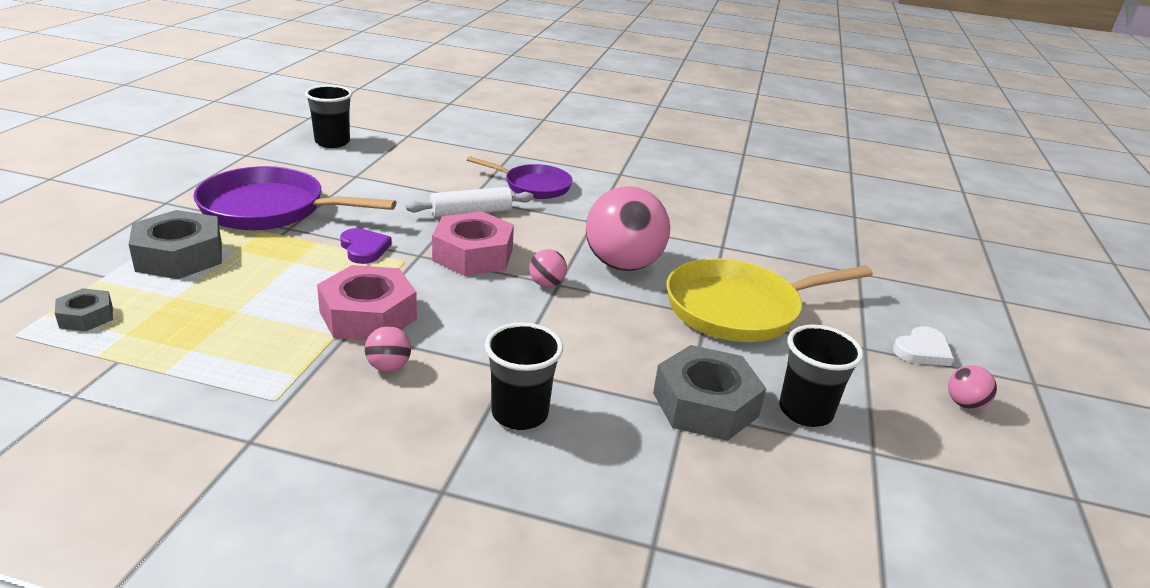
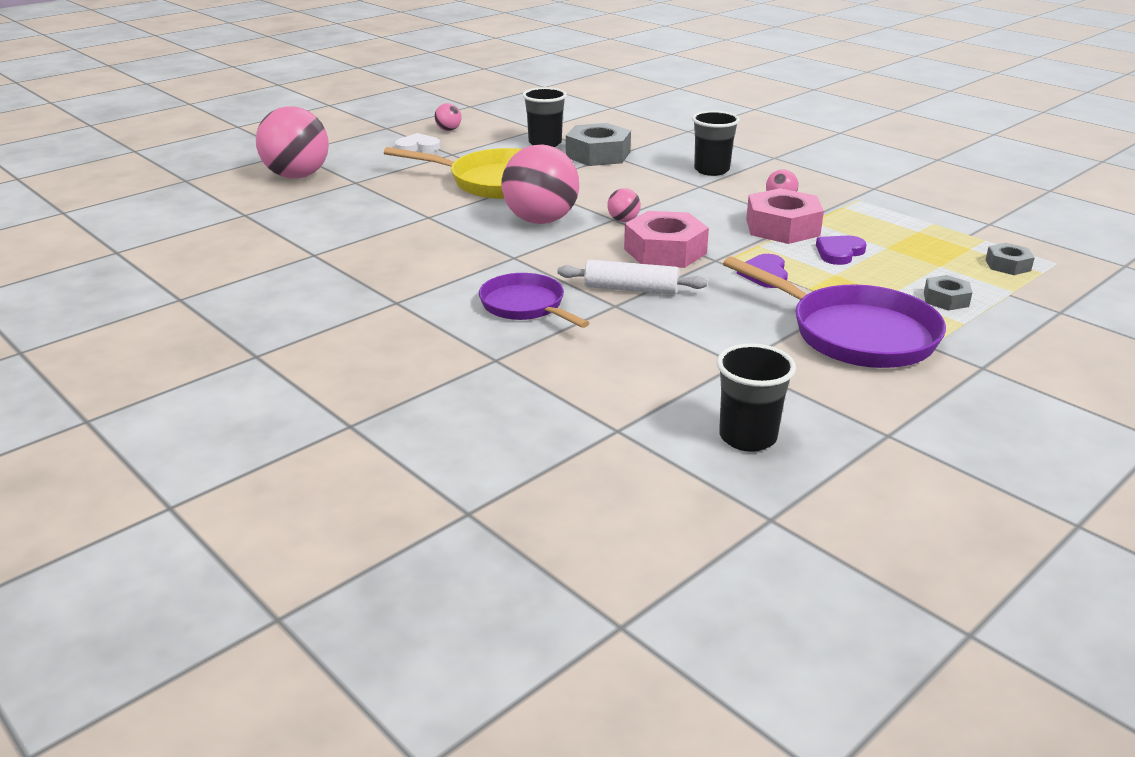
camera: 145 degrees left, 0 degrees up
(179, 256) = (946, 299): grey nut -> grey nut, size x0.53
(293, 291) = (839, 252): none -> purple heart
(919, 267) = (297, 176): none -> pink ball

